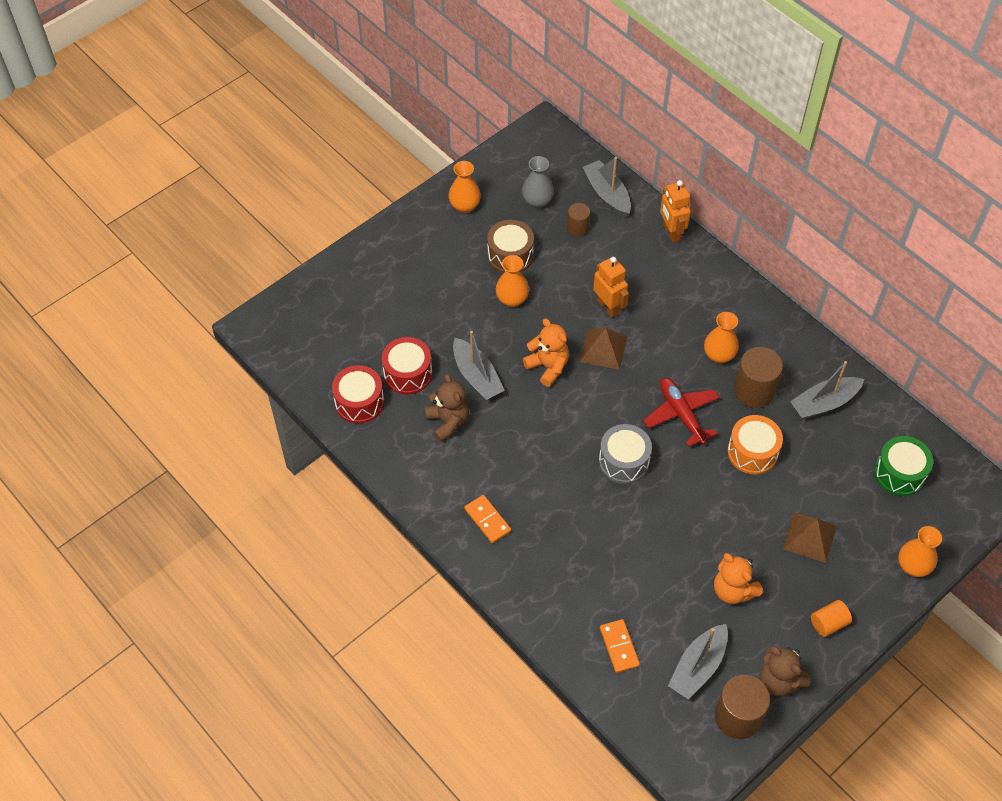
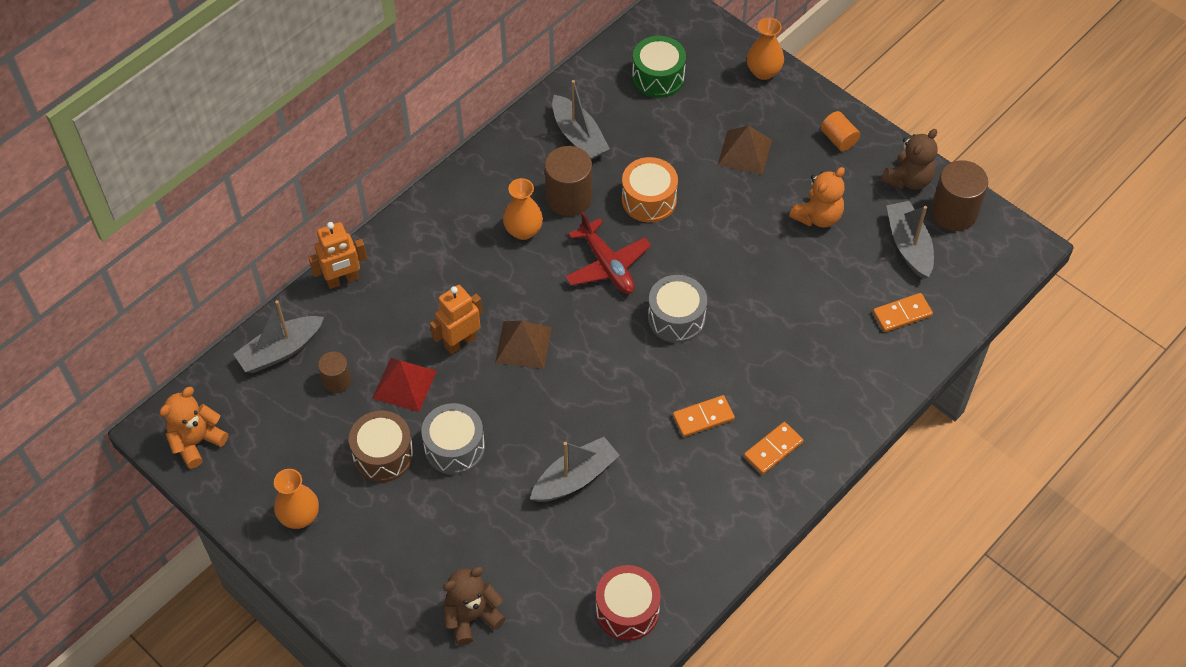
camera: 95 degrees left, 0 degrees up
(408, 373) = (578, 557): red drum -> none
(448, 422) = (645, 504): brown teddy bear -> brown teddy bear (472, 616)
(512, 299) = (454, 447): orange vase -> grey drum
(523, 471) = (703, 417): none -> orange domino
(537, 201) = (292, 429): grey vase -> none
(548, 367) = (554, 401): orange teddy bear -> orange teddy bear (196, 442)
(571, 269) = (404, 384): none -> red pyramid
(681, 414) = (607, 265): red plane -> red plane turned 90 degrees counterclockwise
(698, 667) = (909, 245): grey boat -> grey boat turned 135 degrees counterclockwise

